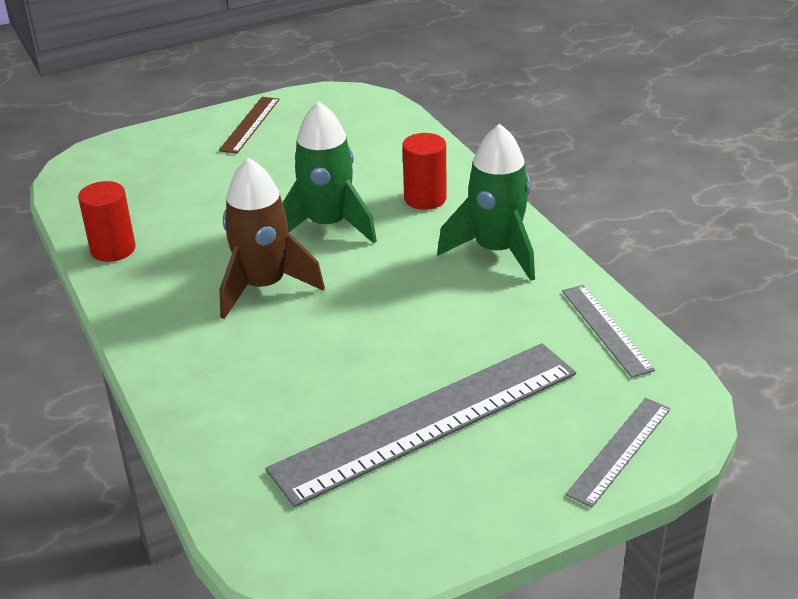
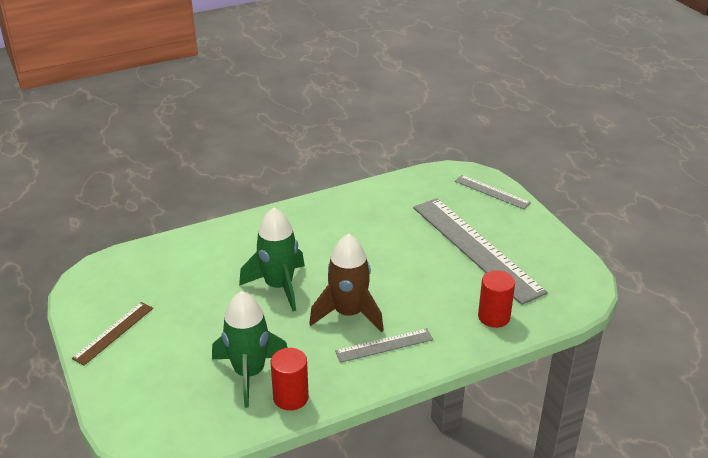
camera: 90 degrees left, 0 degrees up
(250, 124) = (113, 332): brown ruler -> brown ruler turned 75 degrees counterclockwise
(425, 198) = (254, 243): red cylinder -> red cylinder (494, 317)
(496, 251) = (321, 218): green rocket -> green rocket (249, 373)
(606, 329) = (399, 187): grey ruler -> grey ruler (384, 345)

